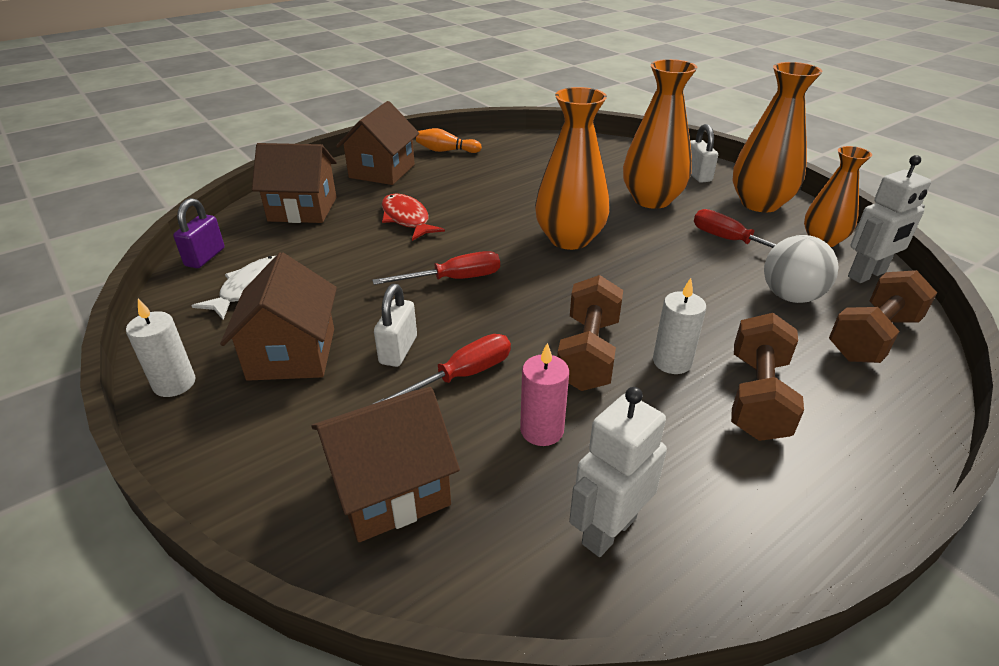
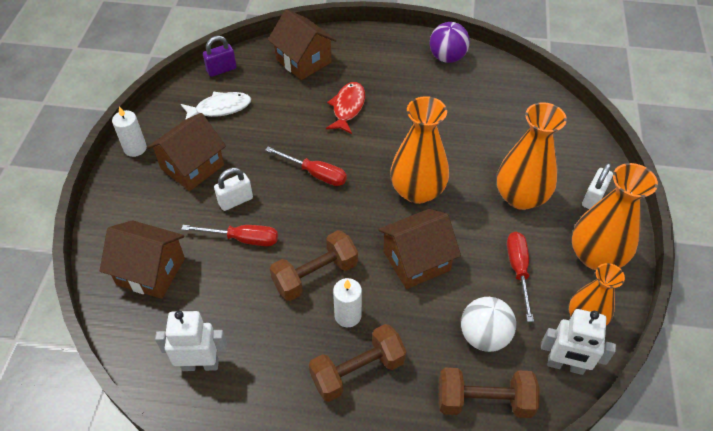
camera: 45 degrees right, 15 degrees up
(382, 171) = (383, 53): brown house -> brown house (416, 261)
(446, 151) = (447, 57): orange bowling pin -> purple ball
(542, 430) = (238, 297): pink candle -> none

